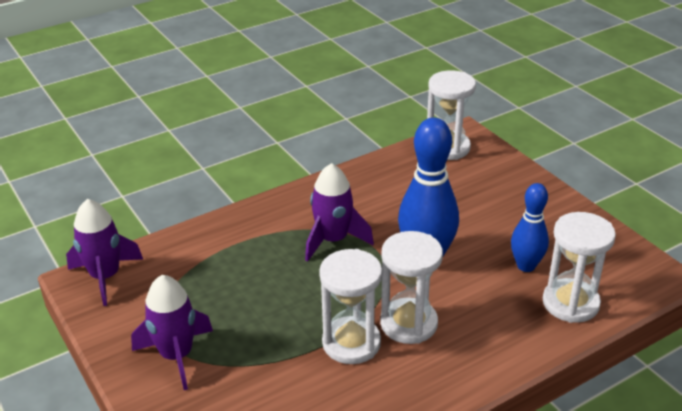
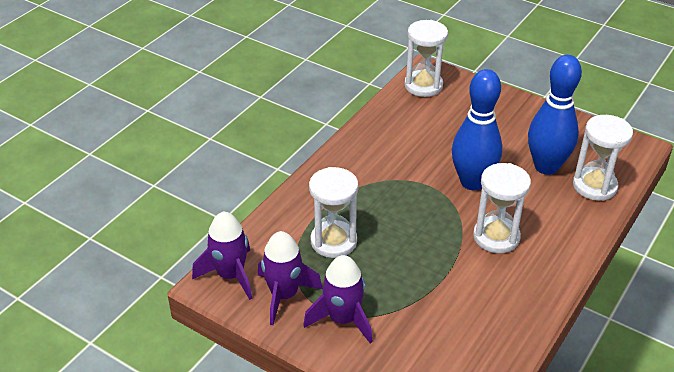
camera: 25 degrees left, 5 degrees up
(333, 240) = (392, 188): purple rocket -> purple rocket (284, 295)
(351, 343) = (466, 265): white hourglass -> white hourglass (333, 241)
(526, 266) = (546, 167): blue bowling pin -> blue bowling pin, size x1.64

